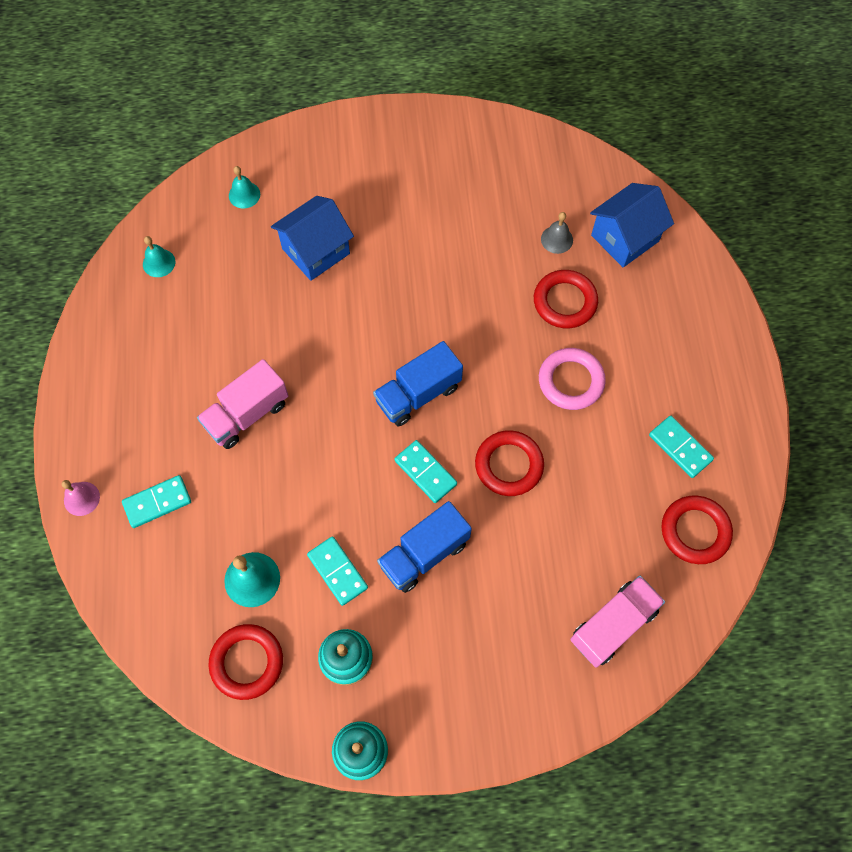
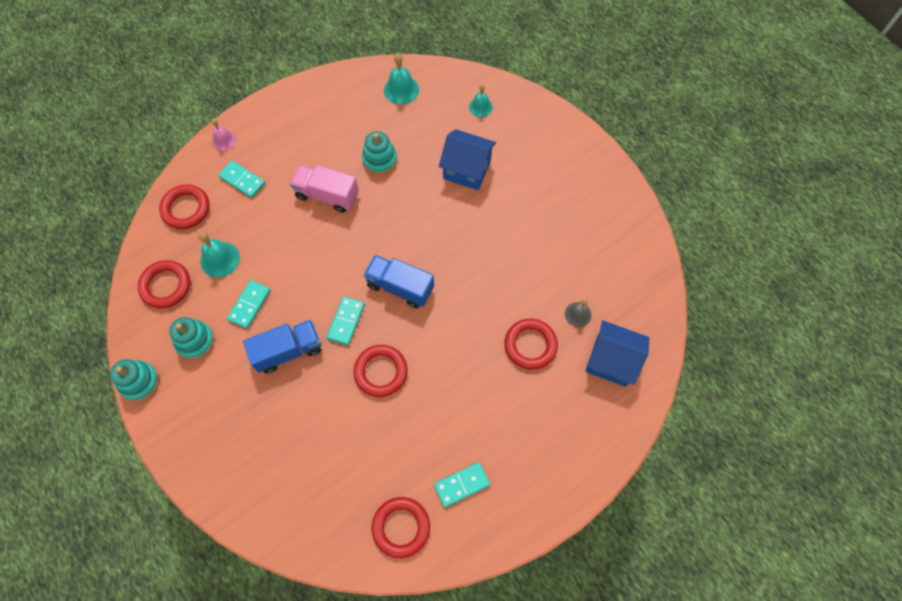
camera: 60 degrees right, 0 degrees up
(151, 590) = (186, 209): none -> red ring
(159, 263) = (401, 89): turquoise bell -> turquoise bell, size x1.51
(238, 333) = (380, 159): none -> turquoise stacking toy
(424, 554) = (288, 351): blue truck -> blue truck turned 135 degrees clockwise
(571, 381) = (469, 381): pink ring -> none
(613, 625) = (299, 502): pink truck -> none
(680, 448) = (461, 484): turquoise domino -> turquoise domino turned 45 degrees clockwise

